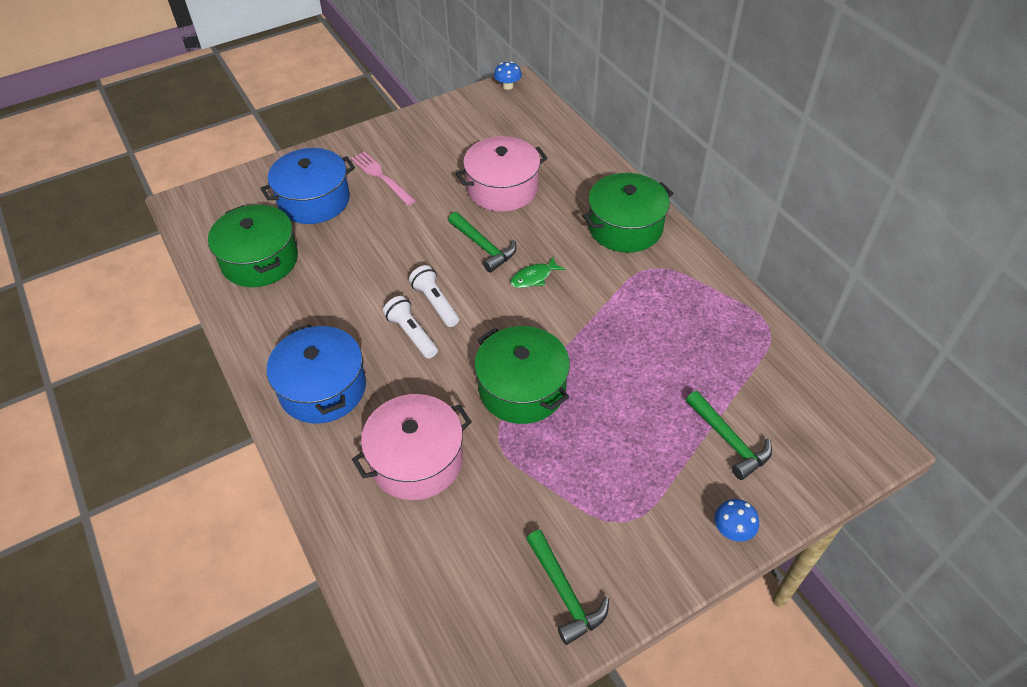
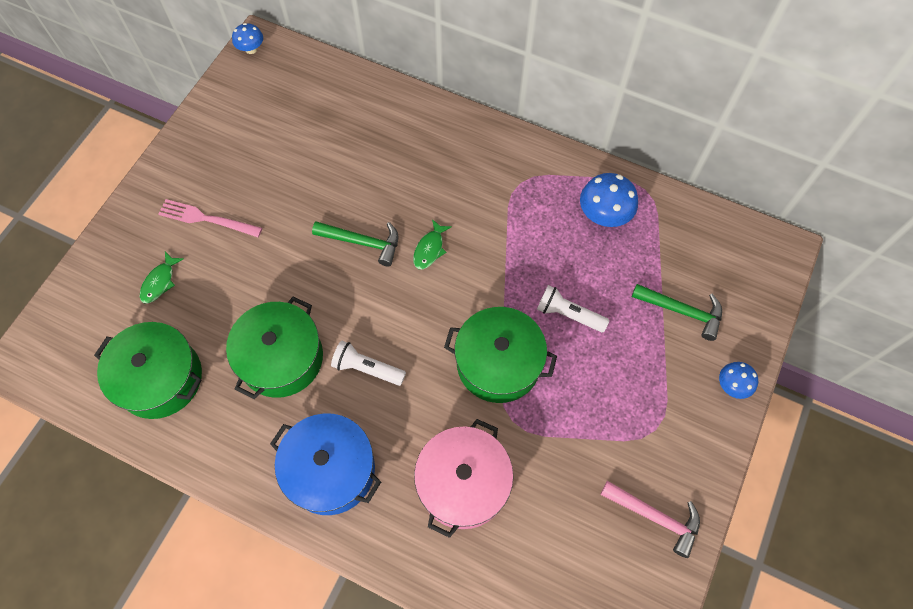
camera: 35 degrees left, 15 degrees up
(314, 200) = (160, 282): blue pot -> green fish
(435, 303) = (364, 325): white flashlight -> white flashlight (568, 314)
(502, 188) = (333, 170): pink pot -> none
(565, 593) = (655, 517): green hammer -> pink hammer
(625, 227) = (470, 153): green pot -> green pot (281, 358)
(712, 327) = (604, 215): none -> blue mushroom

